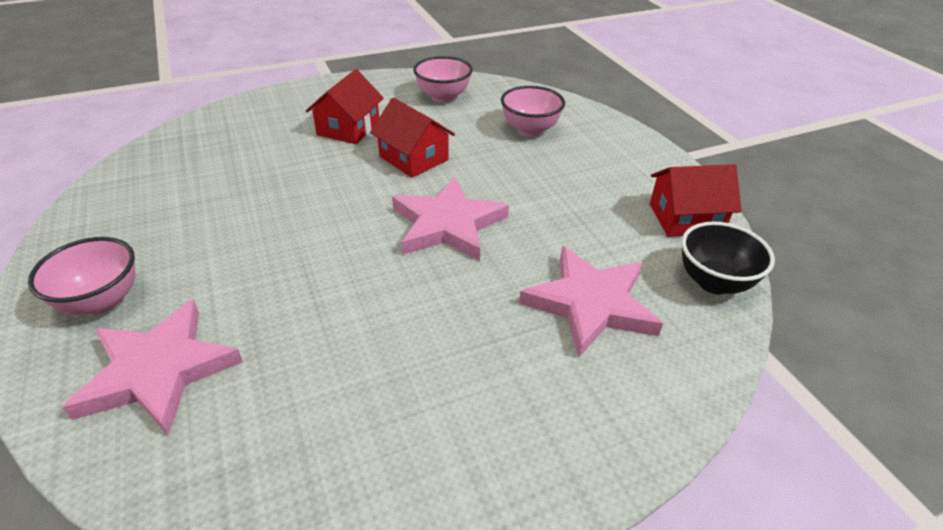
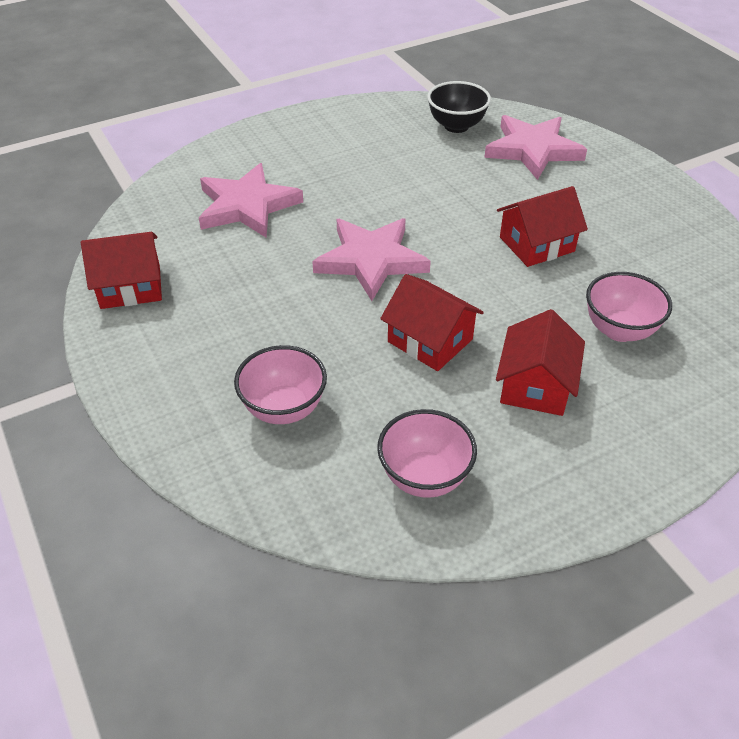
camera: 175 degrees right, 5 degrees up
(101, 301) = (613, 181): pink bowl -> pink bowl (619, 330)
(268, 227) = (536, 244): none -> red house
(714, 282) = (138, 229): black bowl -> black bowl (456, 126)

